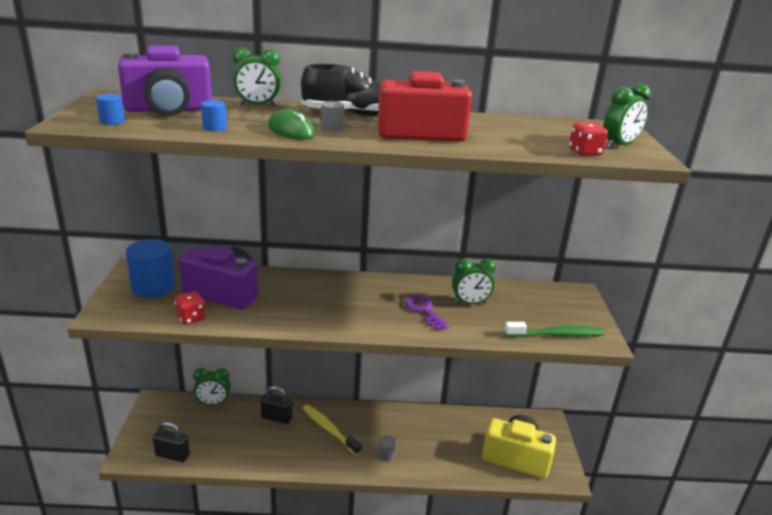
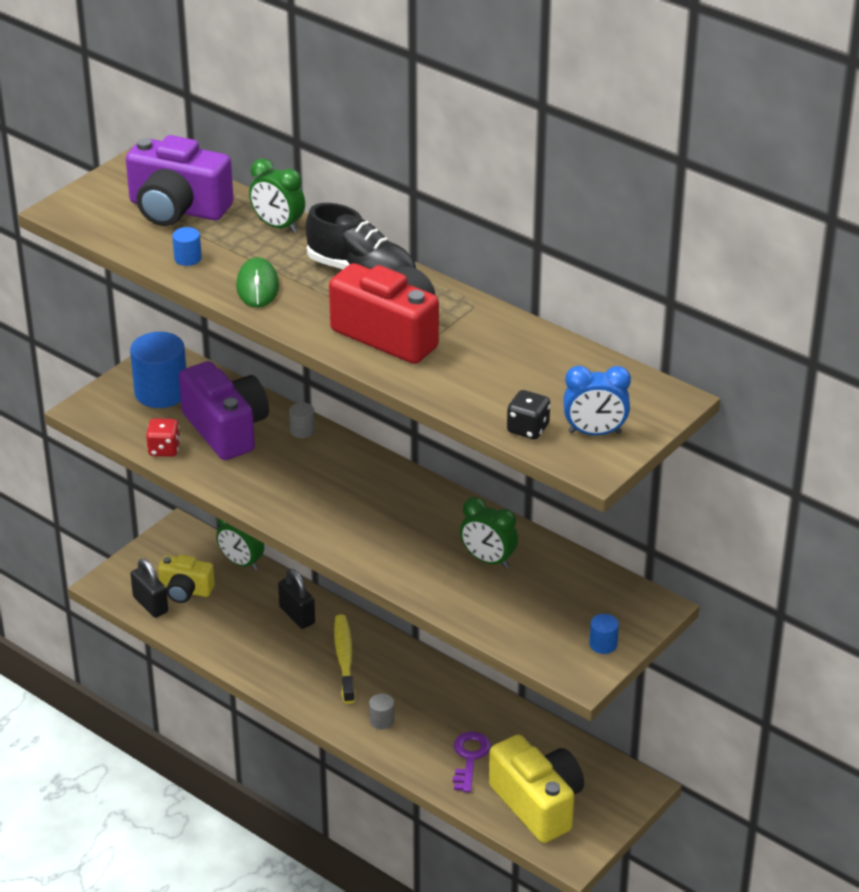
camera: 40 degrees right, 10 degrees up
(112, 121) = (104, 217): blue cylinder -> blue cylinder (603, 644)
(190, 435) = (185, 591): none -> yellow camera
(332, 128) = (306, 294): grey cylinder -> grey cylinder (302, 430)
(423, 310) = (419, 545): purple key -> purple key (469, 757)
(556, 335) = (536, 643): green toothbrush -> none
(584, 152) = (528, 429): red dice -> black dice
(619, 146) = (594, 433): green clock -> blue clock

